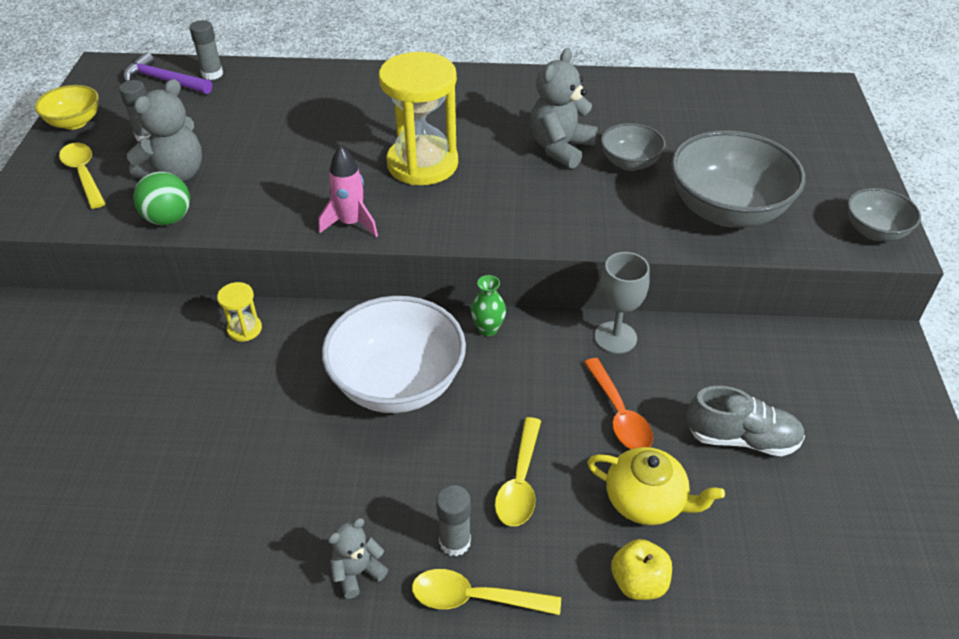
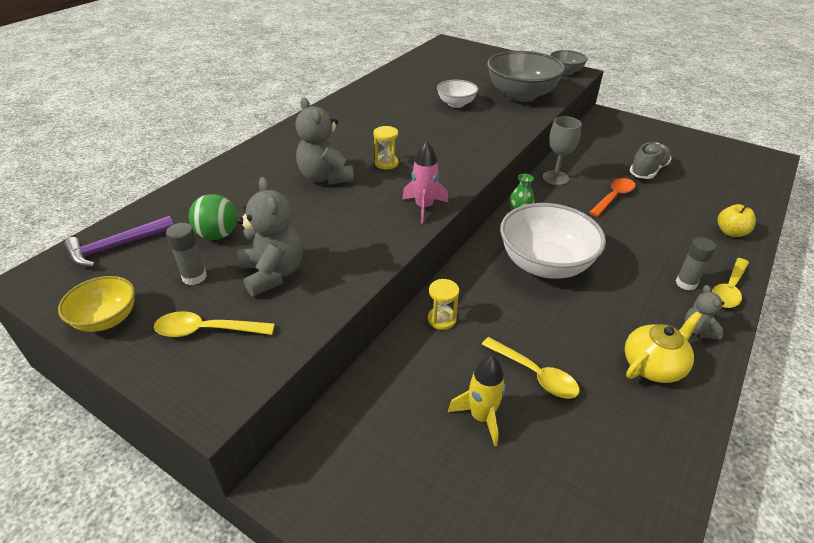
camera: 60 degrees left, 5 degrees down
(119, 405) = (481, 417): none -> yellow rocket
(168, 219) = (333, 292): green ball -> green ball (218, 235)
(212, 74) = (146, 219): grey glue stick -> none
(422, 164) = (386, 163): yellow hourglass -> yellow hourglass, size x0.44
(520, 482) = (649, 245): yellow spoon -> yellow spoon (535, 374)
(560, 148) = (420, 117): grey teddy bear -> grey teddy bear (325, 177)
(619, 414) = (613, 197): orange spoon -> orange spoon turned 60 degrees counterclockwise
(629, 163) = (456, 104): grey bowl -> white bowl
(646, 501) = (678, 211): yellow teapot -> yellow teapot (653, 365)

